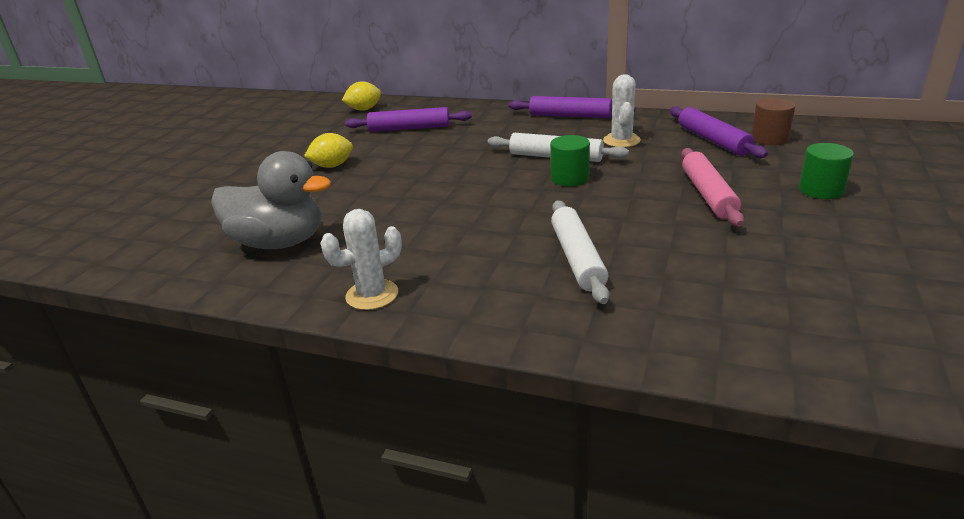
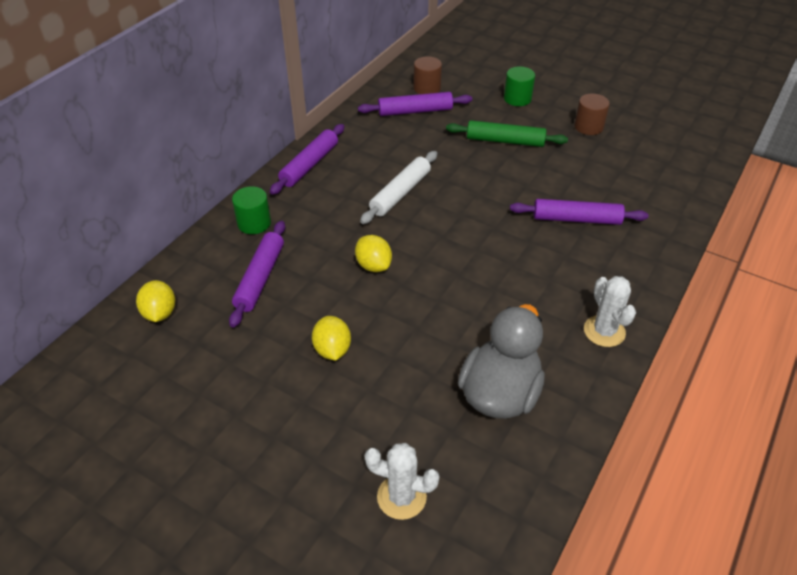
camera: 80 degrees left, 15 degrees up
(440, 163) = (373, 265): none -> yellow lemon
(570, 178) = (447, 195): green cylinder -> green cylinder (254, 223)
(578, 258) = (576, 219): white rolling pin -> purple rolling pin
(621, 140) = (387, 152): white cactus -> white cactus (401, 497)
(708, 194) = (505, 141): pink rolling pin -> green rolling pin
(815, 248) = (588, 127): none -> brown cylinder

